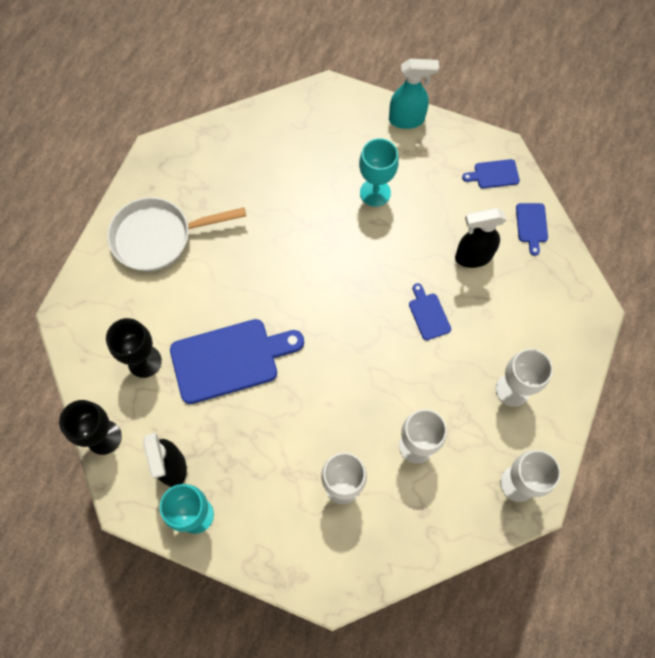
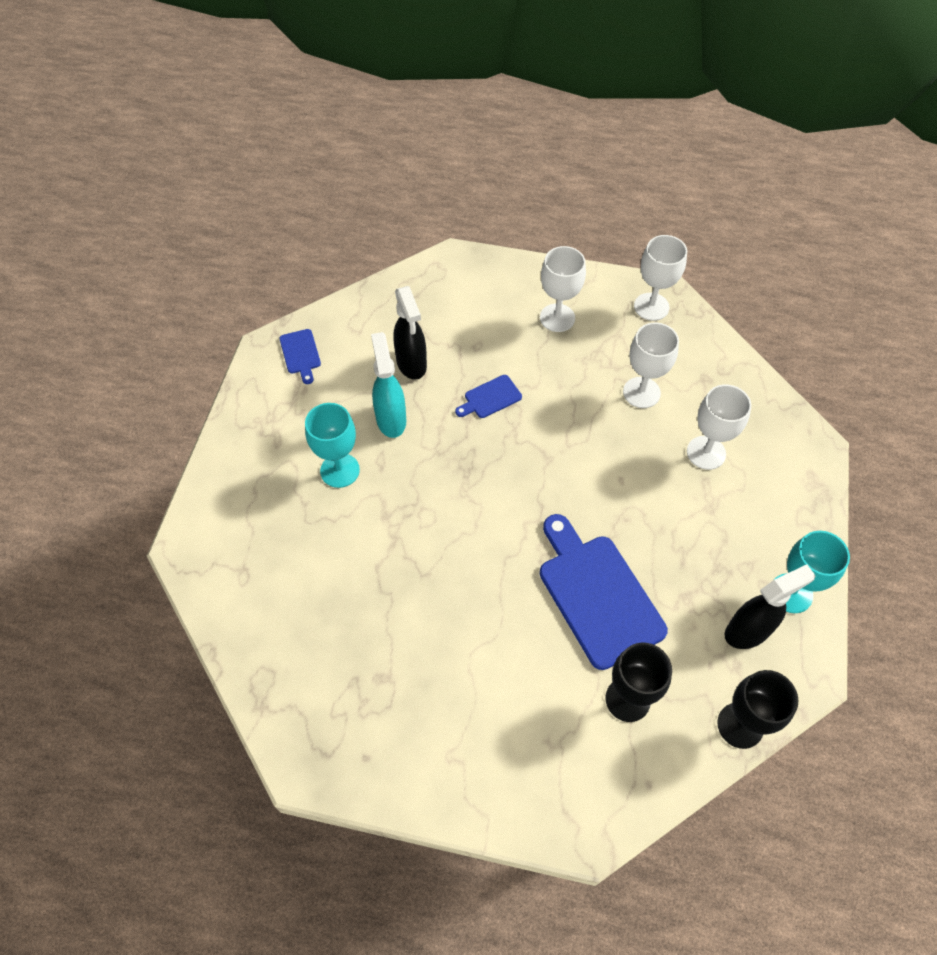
camera: 100 degrees left, 10 degrees down
(159, 237) = (445, 726): white pan -> none
(407, 120) = (228, 449): turquoise spray bottle -> turquoise spray bottle (391, 419)
(531, 225) = (363, 315): blue cutting board -> none

